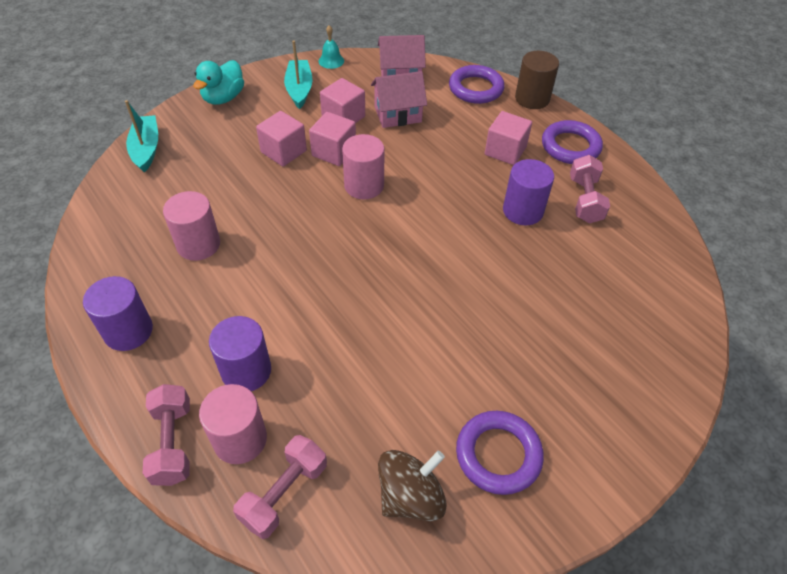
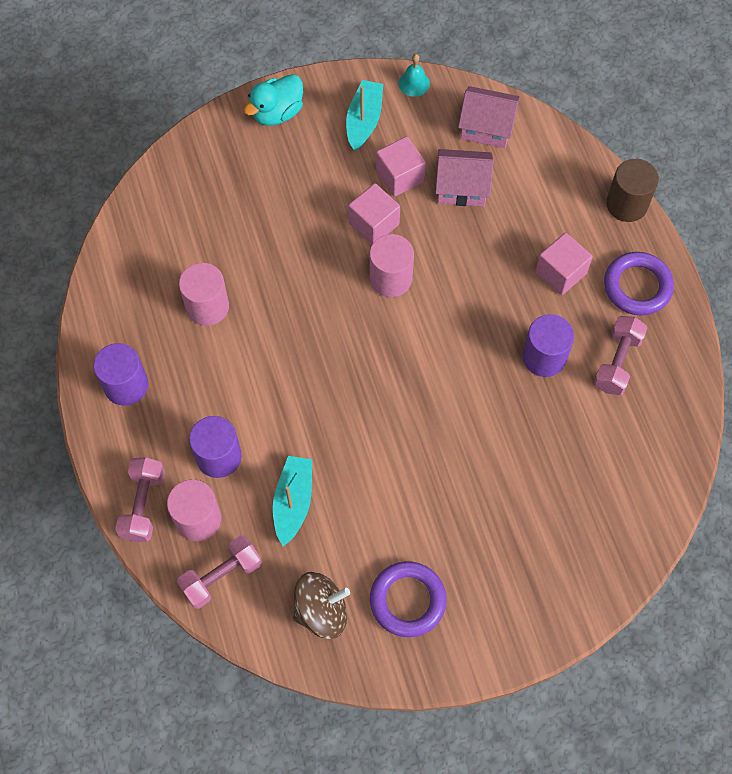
camera: 20 degrees right, 15 degrees up
(146, 149) = (181, 167): turquoise boat -> turquoise boat (293, 502)
(283, 151) = (321, 209): pink cube -> none
(476, 88) = (567, 171): purple ring -> none

